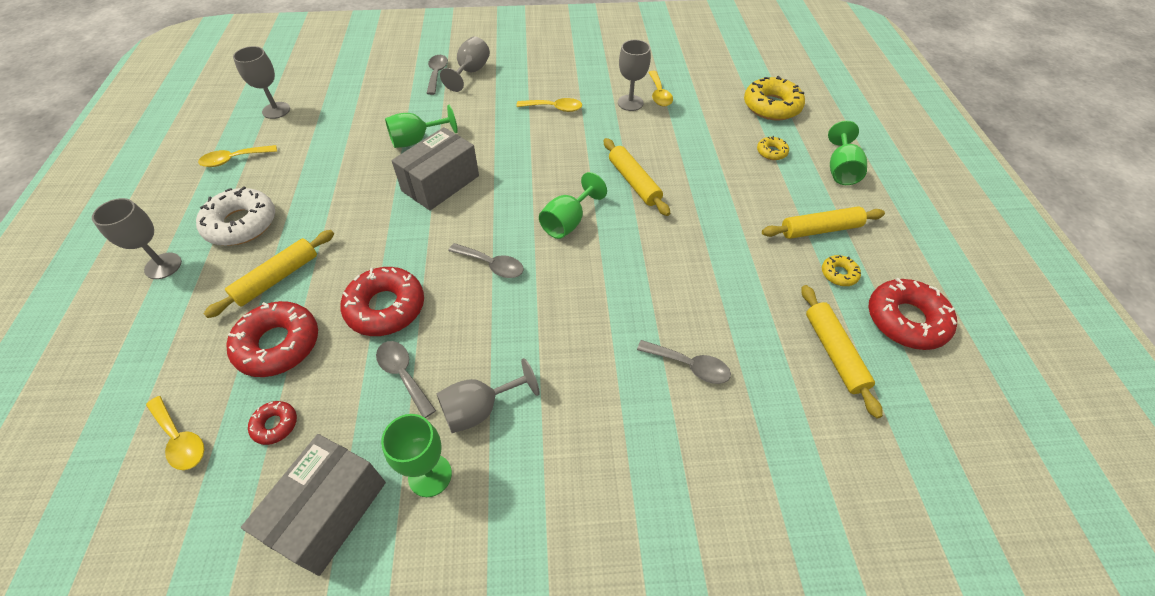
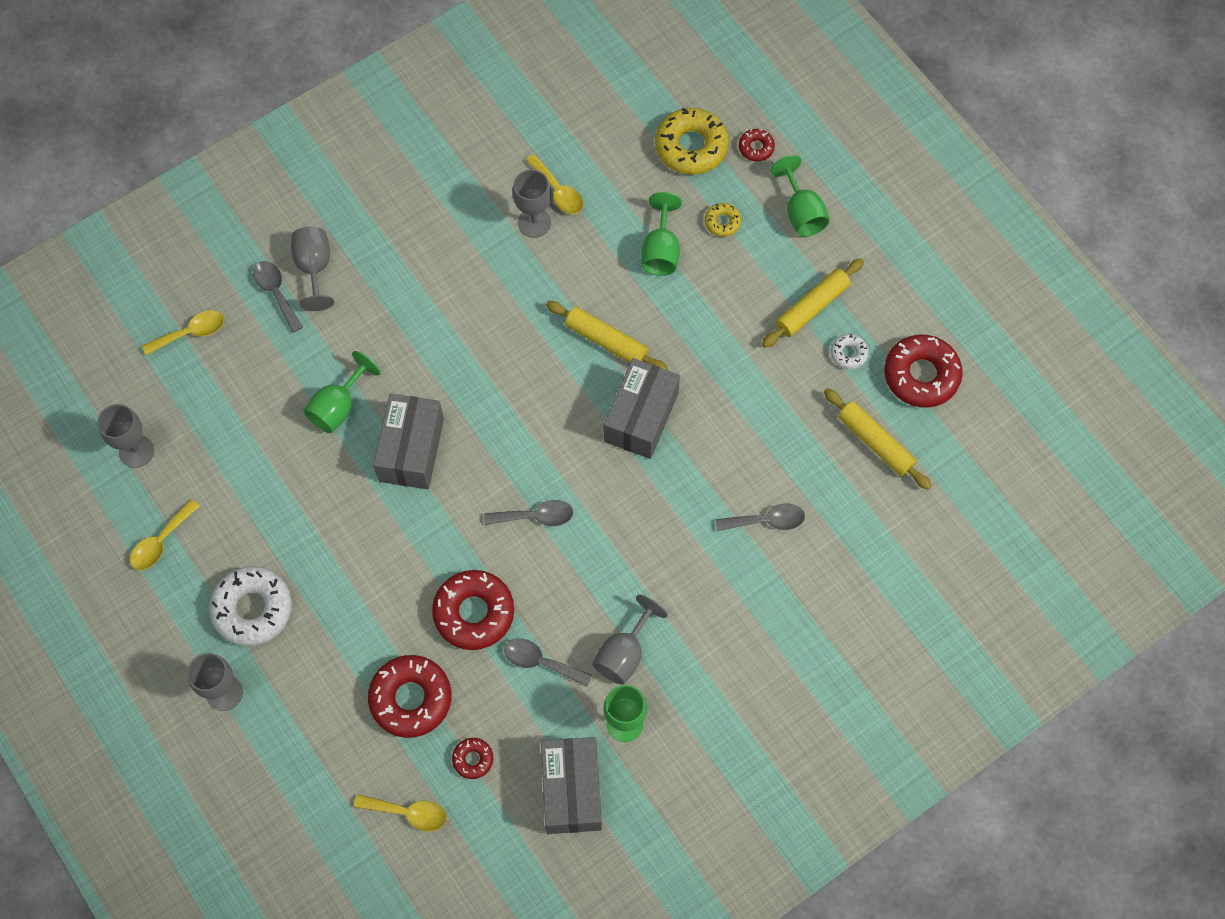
camera: 30 degrees left, 15 degrees up
(277, 278) = (347, 642): yellow rolling pin -> none
(554, 108) = (455, 276): yellow spoon -> yellow spoon (191, 333)
(568, 222) = (573, 428): green goblet -> green goblet (660, 251)
(627, 239) = (641, 417): none -> grey box
(822, 123) = (756, 148): none -> red donut
(839, 274) = (848, 354): yellow donut -> white donut

